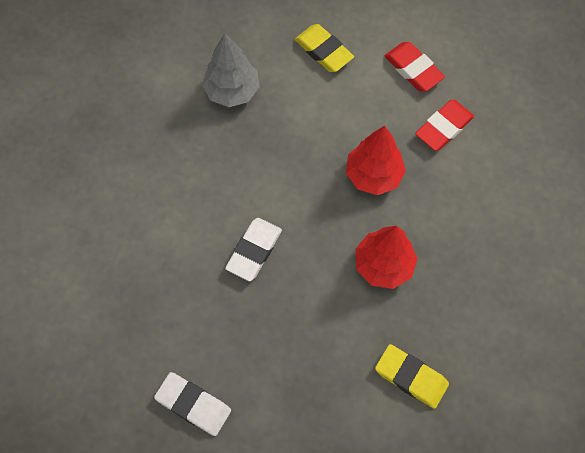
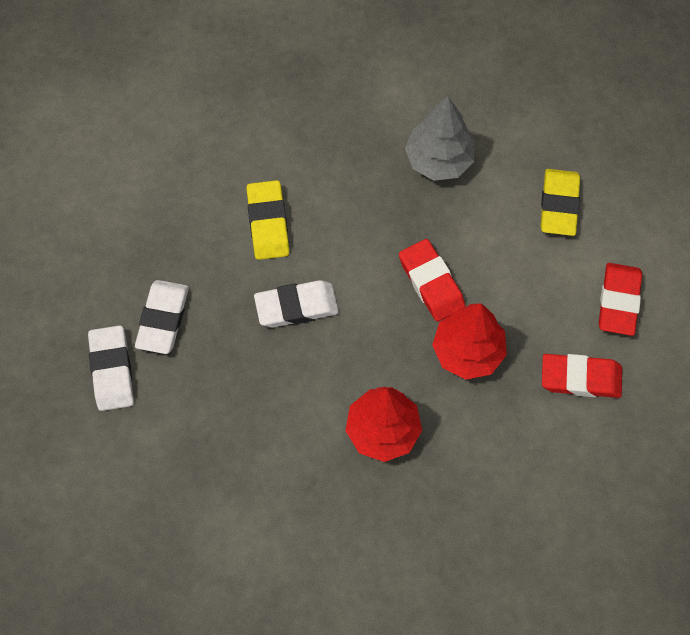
camera: 50 degrees right, 0 degrees up
(187, 342) = (163, 319): none -> white eraser
(309, 160) = (431, 283): none -> red eraser
(411, 377) = (292, 539): yellow eraser -> yellow eraser (268, 223)

